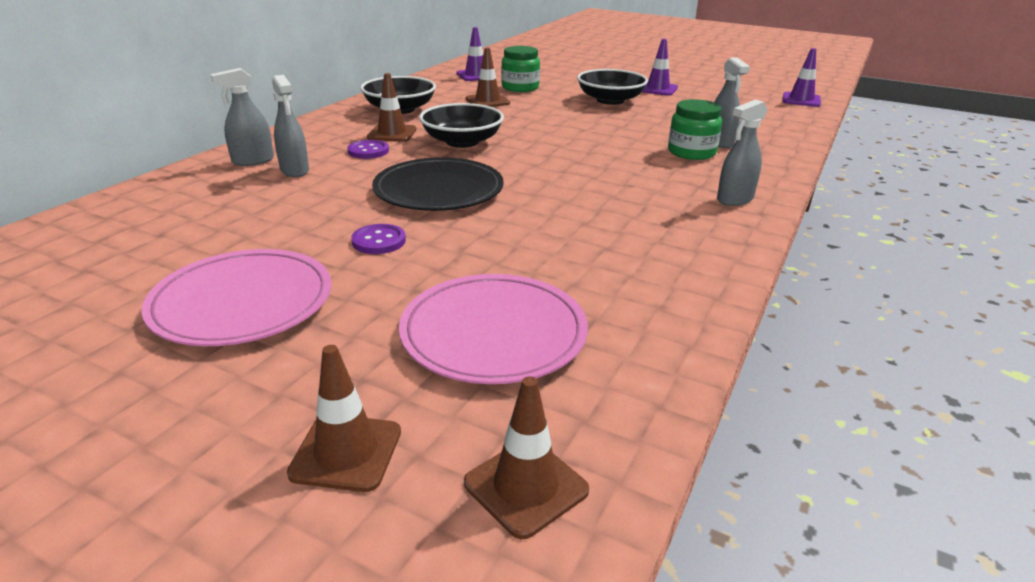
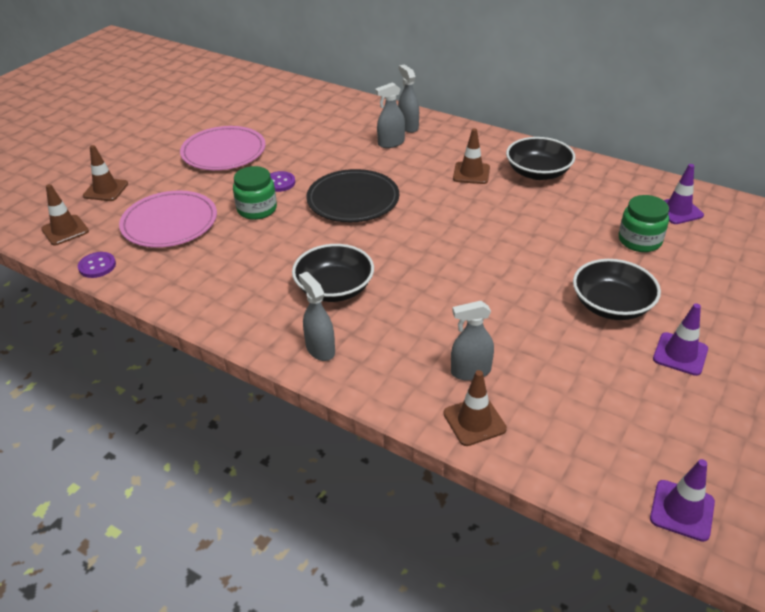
camera: 95 degrees right, 10 degrees up
(368, 151) = (429, 166): purple button -> purple button (97, 266)
(462, 141) = (455, 207): black bowl -> black bowl (334, 288)
(487, 101) = (579, 219): brown traffic cone -> brown traffic cone (474, 421)
(691, 152) = (437, 343): green jar -> green jar (257, 209)

